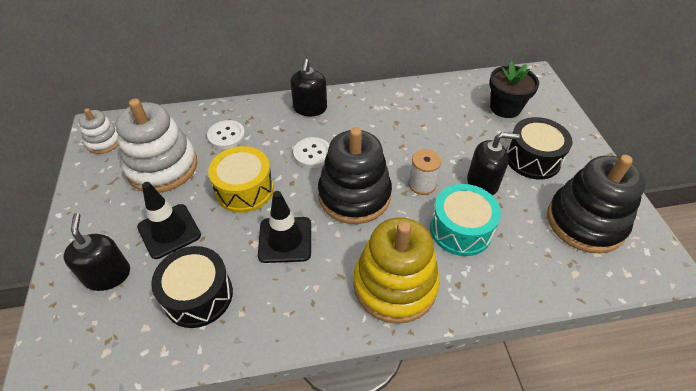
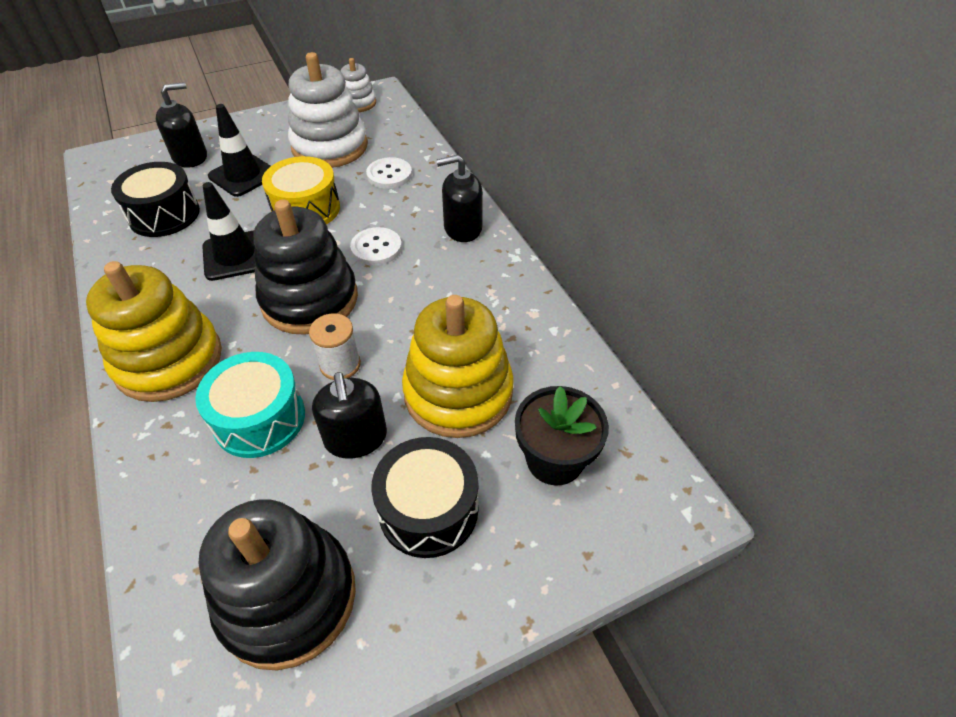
camera: 75 degrees right, 0 degrees up
(455, 134) = (458, 393): none -> yellow stacking toy

